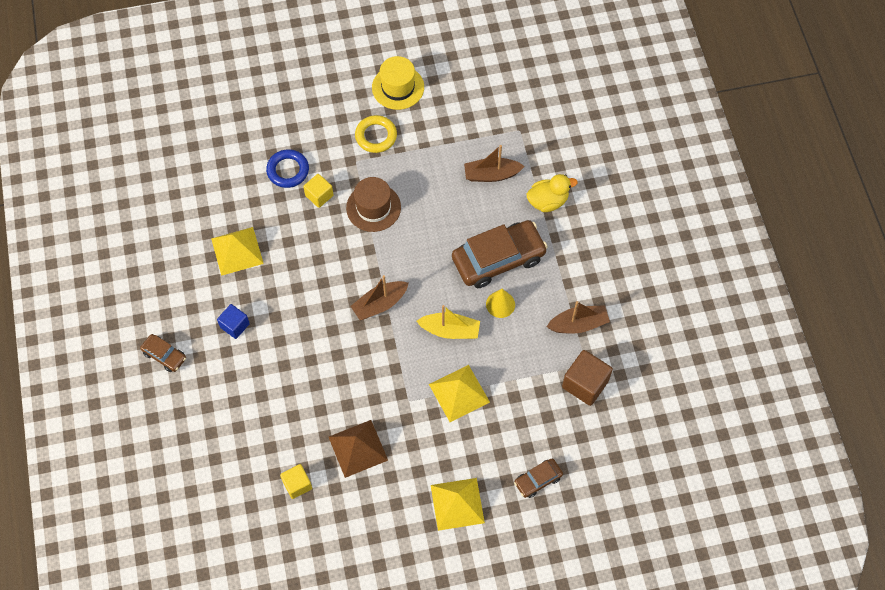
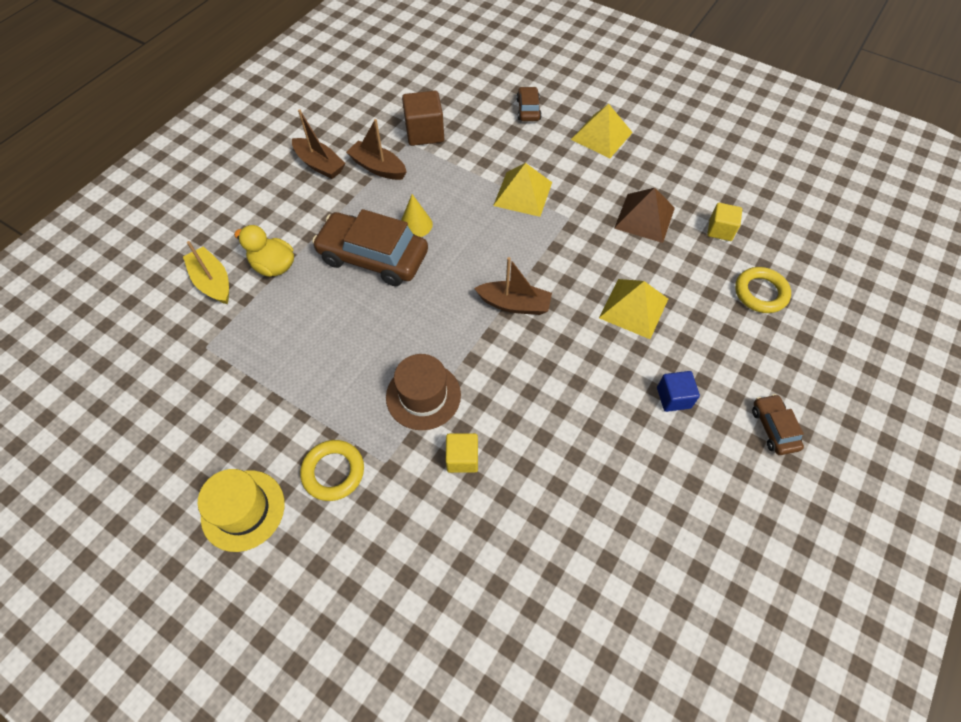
camera: 135 degrees left, 5 degrees down
(233, 451) = (760, 293): none -> yellow ring
(237, 250) = (607, 475): yellow pyramid -> yellow pyramid (633, 308)
(288, 170) = (465, 521): blue ring -> none
(450, 330) = (478, 238): yellow boat -> yellow boat (213, 282)
(491, 175) = (284, 329): brown boat -> brown boat (320, 165)
(538, 480) = (528, 109): brown car -> brown car turned 105 degrees counterclockwise

